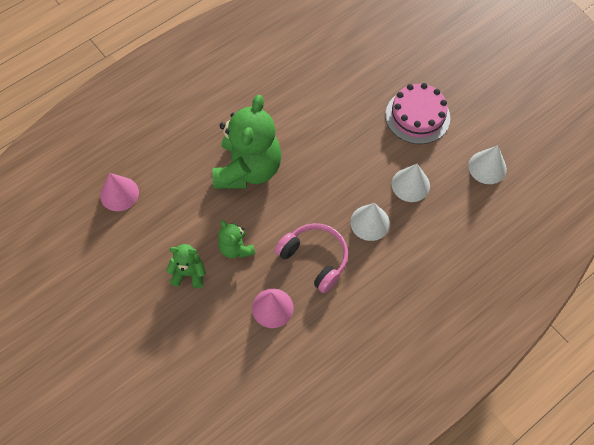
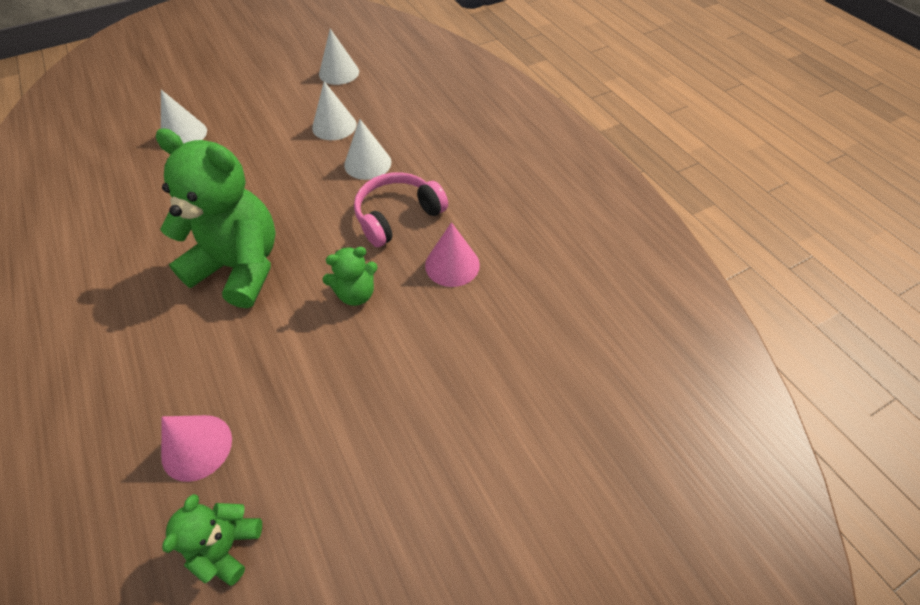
camera: 80 degrees left, 10 degrees down
(189, 273) = (376, 355): green teddy bear -> green teddy bear (227, 546)
(373, 82) = (184, 134): none -> white cone
(417, 116) = (252, 108): pink cake -> none

